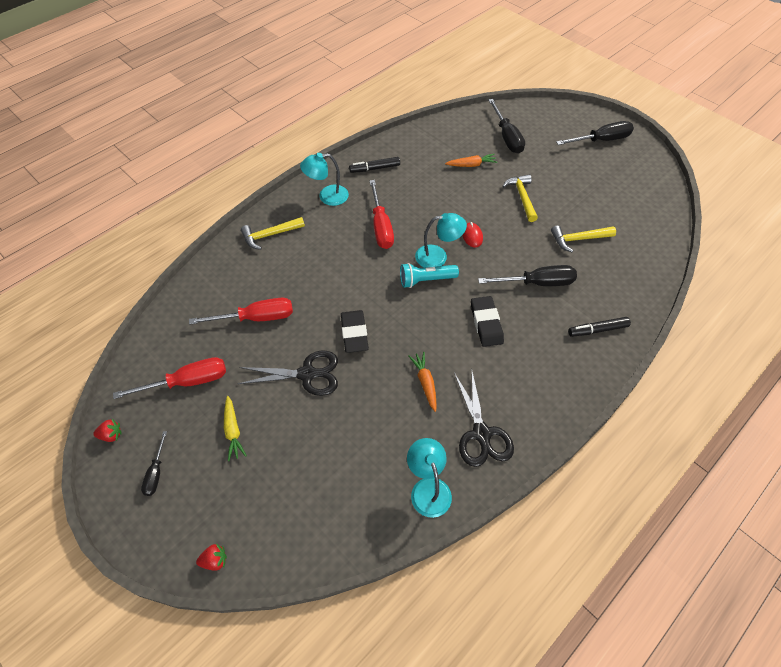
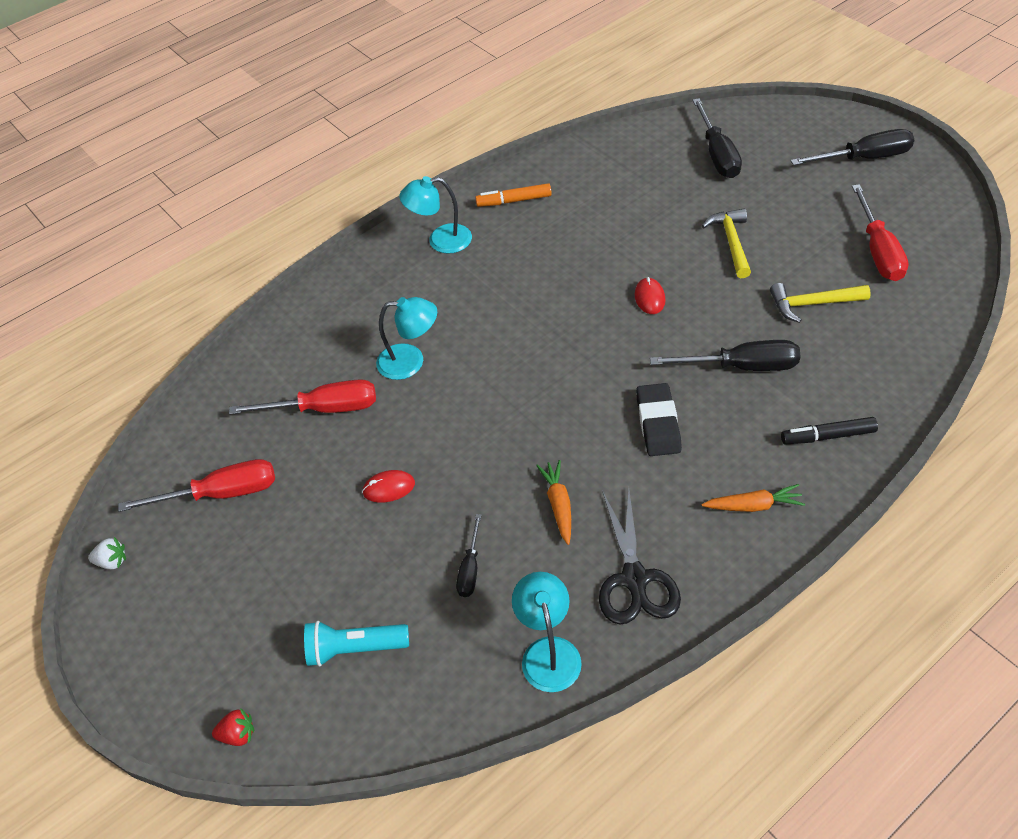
camera: 10 degrees right, 5 degrees down
(111, 435) = (112, 561): red strawberry -> white strawberry
(156, 472) = (168, 614): black screwdriver -> black screwdriver (470, 568)
(233, 430) = (278, 561): yellow carrot -> none
(270, 235) = (354, 294): yellow hammer -> none
(307, 374) = (389, 488): black scissors -> red mouse
(354, 333) = (462, 433): black eraser -> none
(375, 168) = (514, 201): black marker -> orange marker
(381, 226) = (515, 283): red screwdriver -> red screwdriver (878, 250)
(426, 280) = (574, 360): turquoise flashlight -> turquoise flashlight (354, 648)
(438, 256) = (595, 327): turquoise lamp -> turquoise lamp (410, 361)
(471, 165) = (658, 195): orange carrot -> orange carrot (753, 505)

